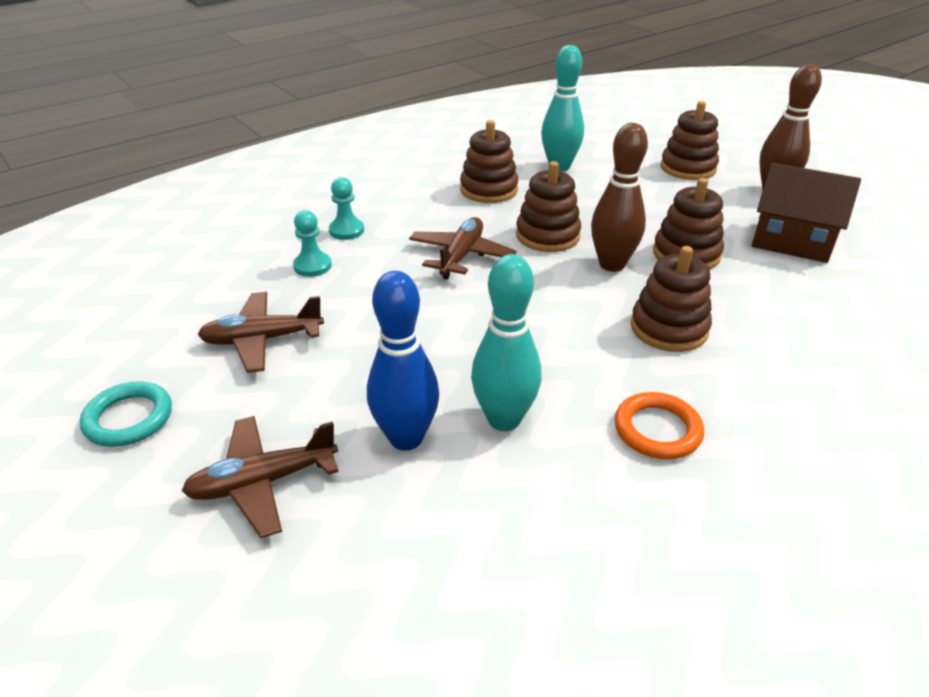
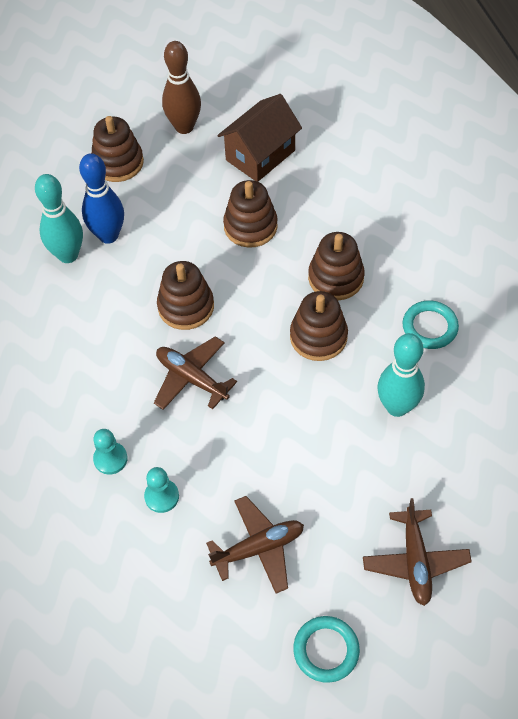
camera: 70 degrees left, 20 degrees up
(262, 340) = (258, 548): brown plane -> brown plane turned 120 degrees counterclockwise
(406, 438) = (398, 468): blue bowling pin -> blue bowling pin (108, 235)
(489, 190) = (86, 325): brown stacking toy -> brown stacking toy (318, 337)
(612, 264) = (245, 279): brown bowling pin -> none
(657, 430) = (429, 327): orange ring -> turquoise ring

